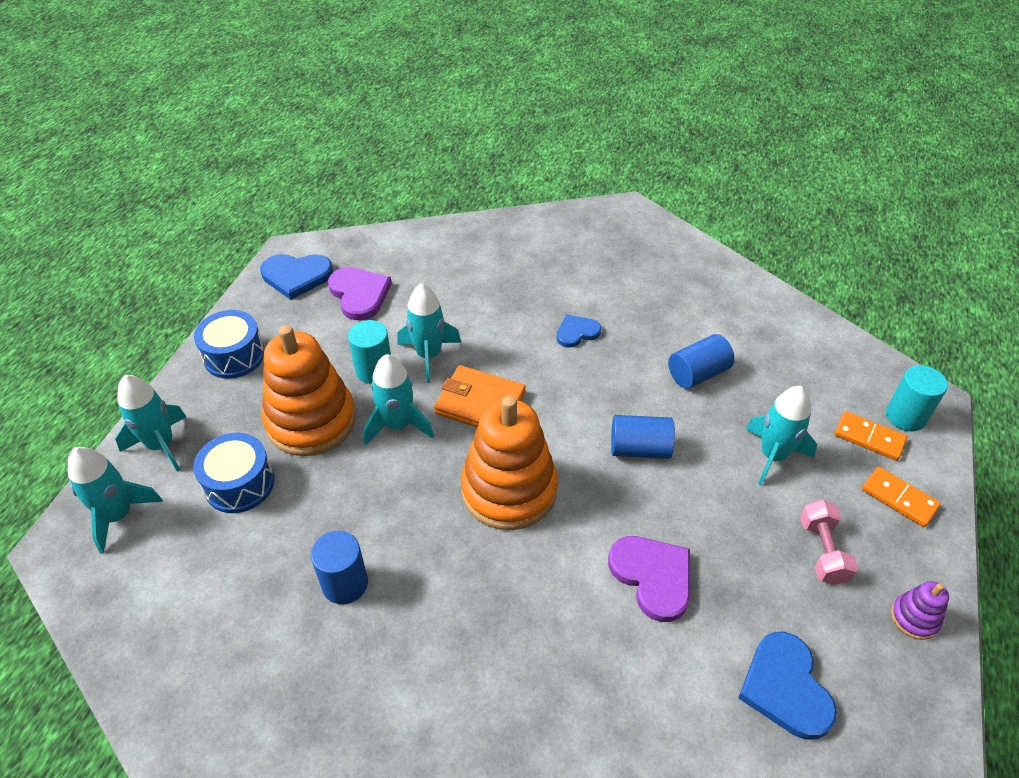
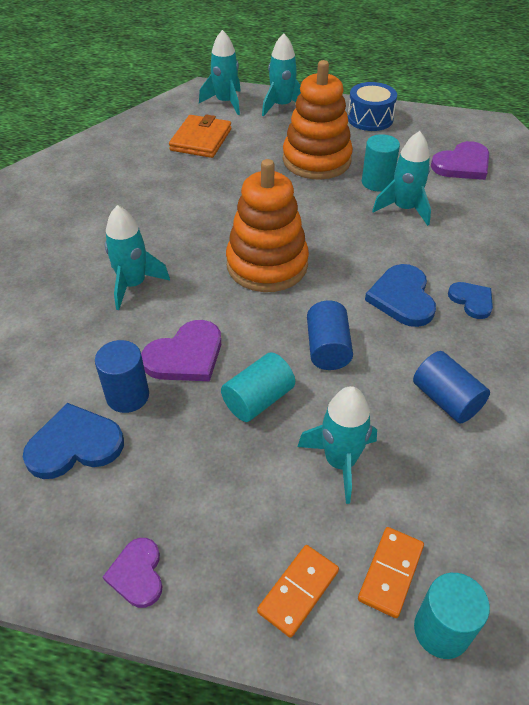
camera: 85 degrees right, 0 degrees up
(239, 484) = (255, 140): blue drum -> none
(296, 276) = (468, 131): blue heart -> blue heart (402, 298)
(345, 584) = (178, 193): blue cylinder -> blue cylinder (127, 396)
(398, 425) = (322, 200): turquoise rocket -> turquoise rocket (133, 285)
(480, 403) = (357, 242): orange wallet -> orange wallet (201, 140)
(709, 512) = (258, 400): none -> turquoise cylinder
(822, 551) = (218, 495): pink dumbbell -> none
(914, 618) = (137, 574): purple stacking toy -> purple heart

